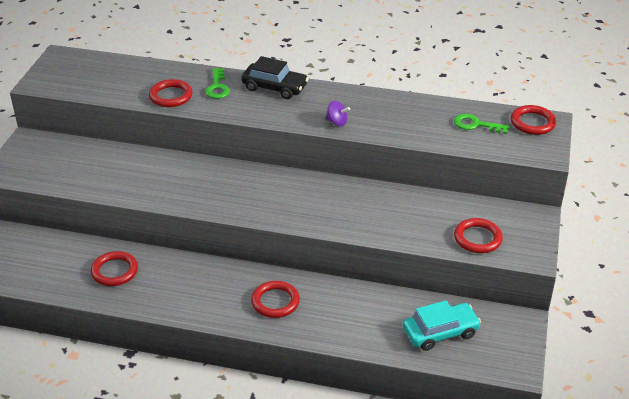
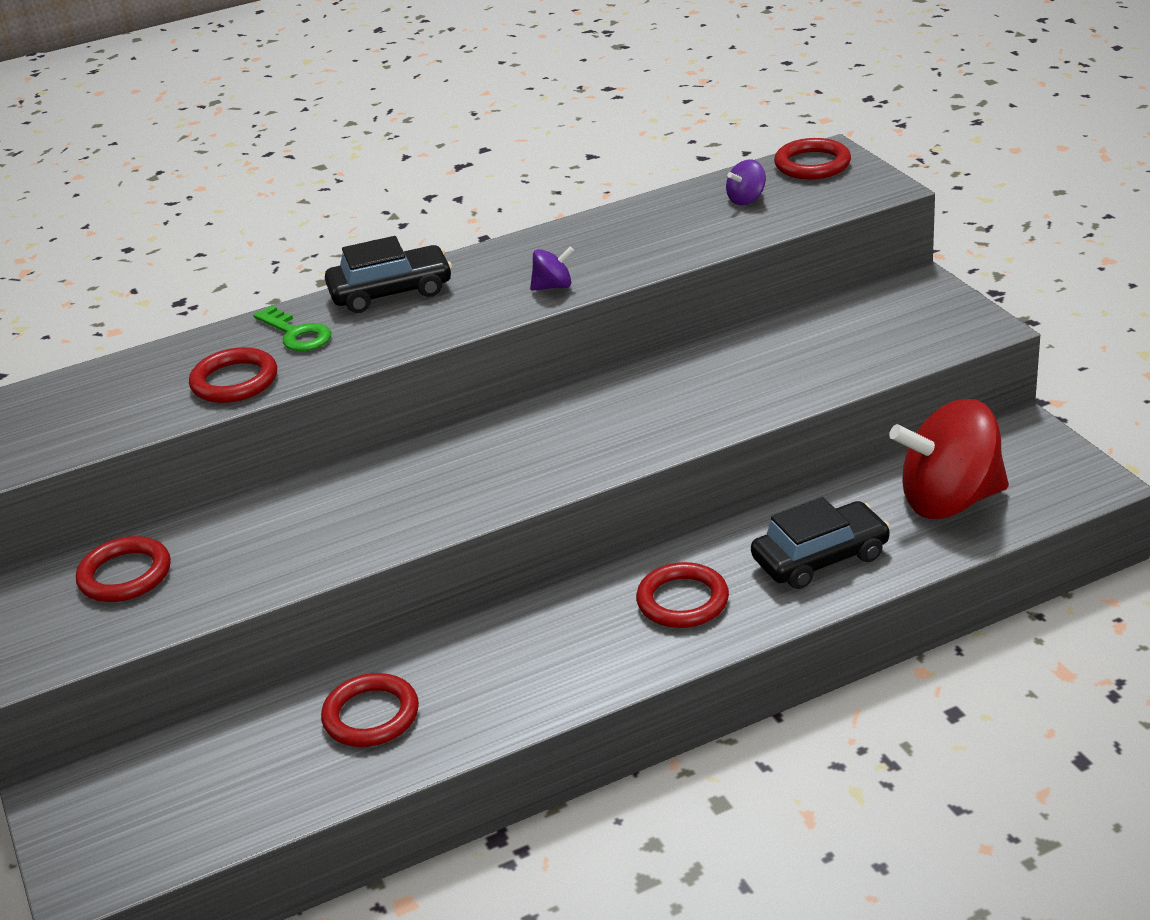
camera: 35 degrees left, 5 degrees down
(351, 321) = (820, 558): none -> black car
(440, 332) = (949, 501): turquoise car -> red spinning top
(476, 125) = (746, 199): green key -> purple spinning top
(477, 238) = (890, 345): red ring -> red ring (125, 575)

